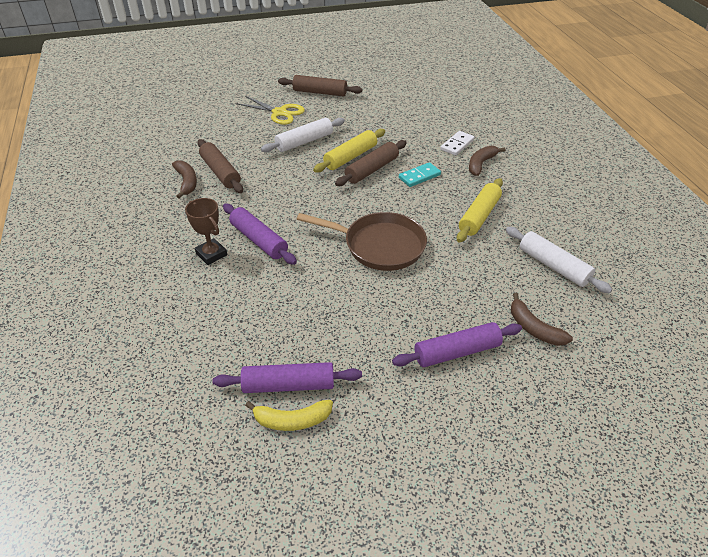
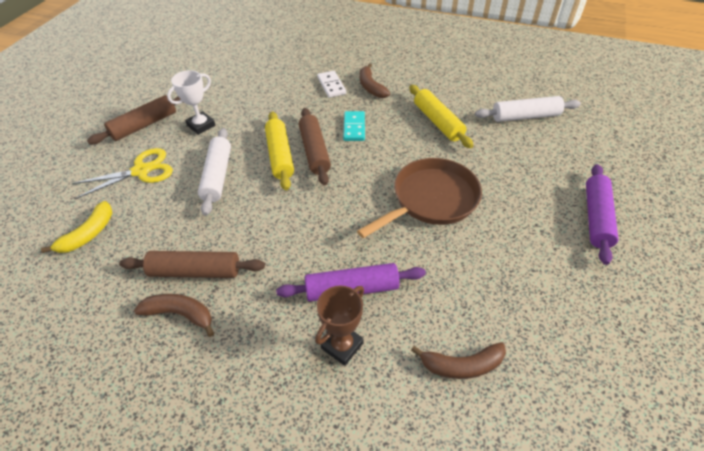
camera: 55 degrees left, 5 degrees up
(211, 254) = (342, 346): brown trophy -> brown trophy turned 45 degrees counterclockwise
(288, 385) = (590, 361): purple rolling pin -> none
(292, 420) = (640, 380): yellow banana -> yellow banana (89, 234)
(344, 112) = (201, 125): none -> white trophy
(534, 328) = (589, 162): brown banana -> brown banana (461, 365)

